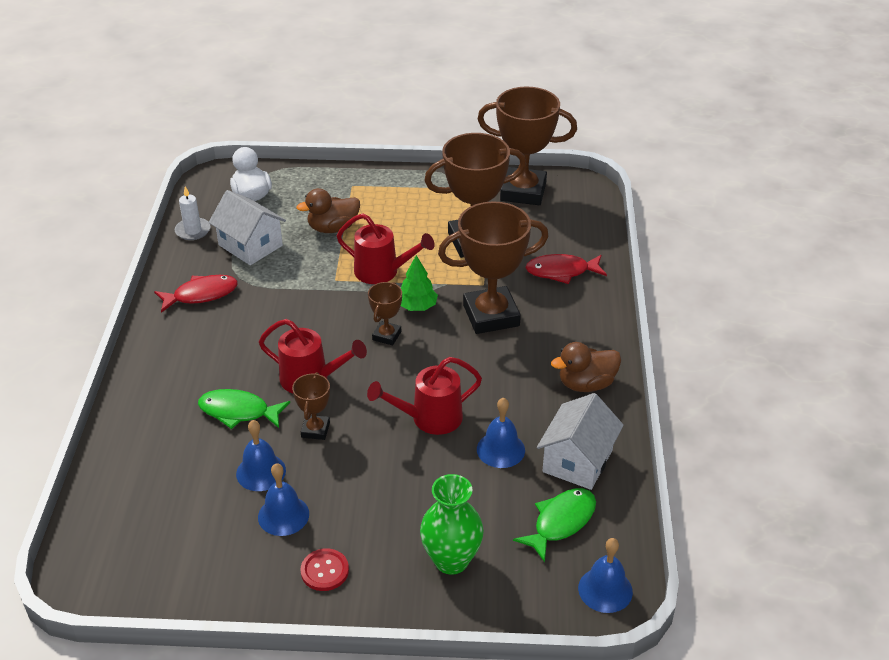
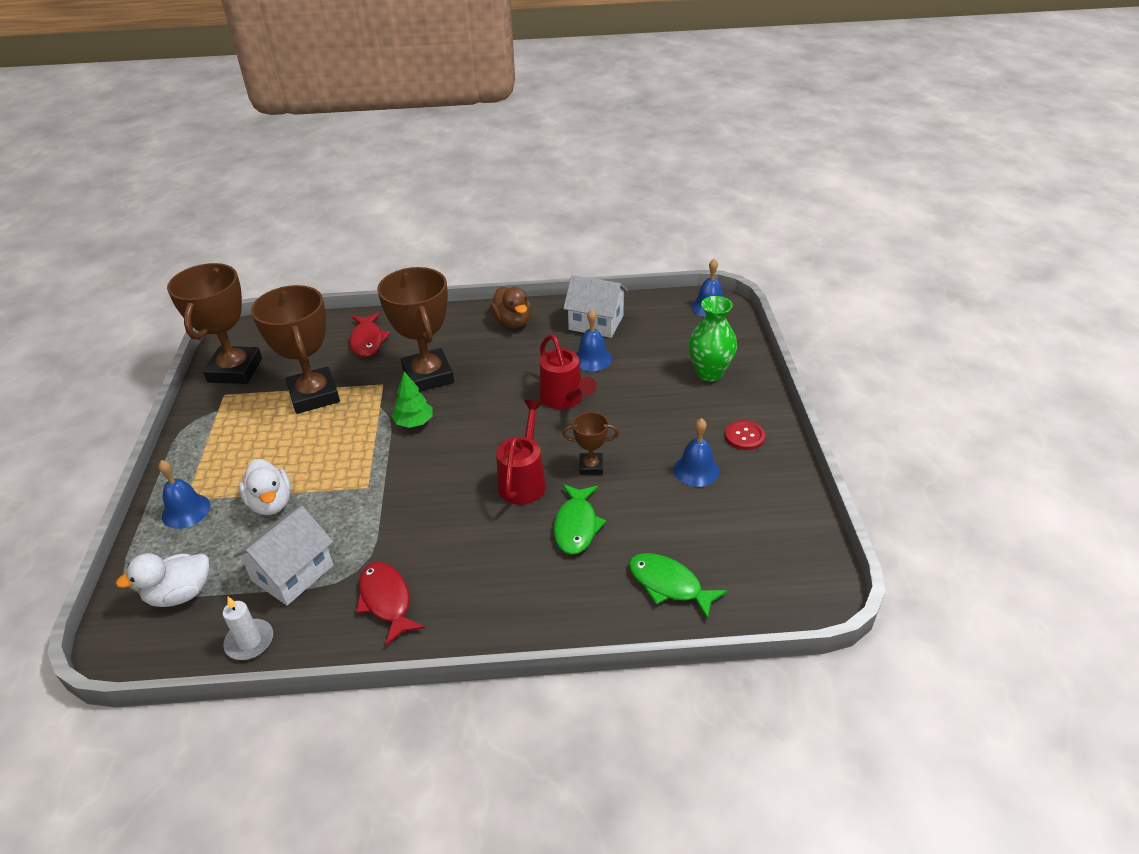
camera: 95 degrees left, 0 degrees up
(261, 472) = (651, 494): blue bell -> blue bell (186, 511)
(333, 228) = (271, 503): brown duck -> white duck
(383, 272) = (357, 452): red watering can -> none
(387, 336) = (457, 437): brown trophy -> none
(561, 522) = (657, 327): green fish -> green fish (669, 584)

